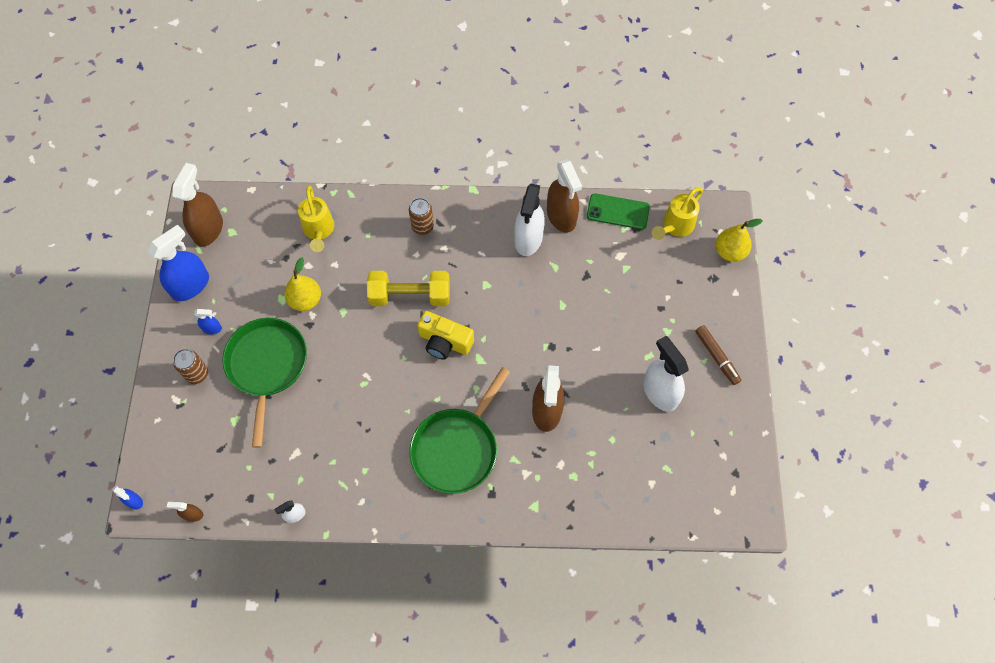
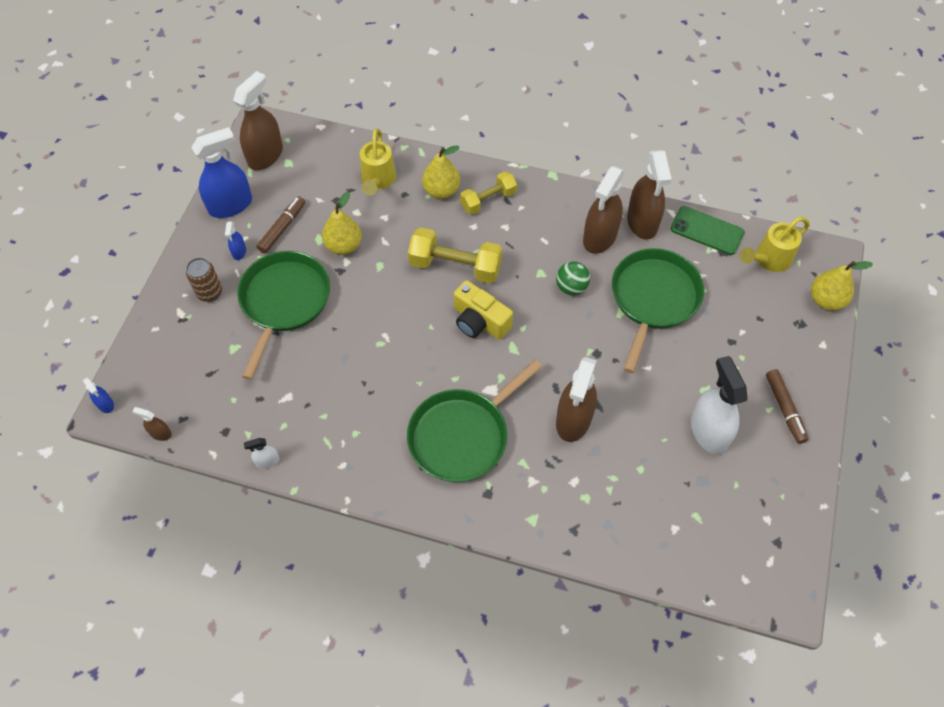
camera: 15 degrees right, 5 degrees down
(212, 328) = (239, 252): blue spray bottle -> blue spray bottle turned 75 degrees clockwise
(245, 296) = (282, 228): none -> brown marker
(379, 227) = (441, 191): none -> yellow pear
(422, 226) = (488, 200): brown can -> yellow dumbbell
(515, 291) = (571, 287): none -> green ball
(528, 239) = (599, 237): white spray bottle -> brown spray bottle
(587, 285) = (653, 298): none -> green pan

